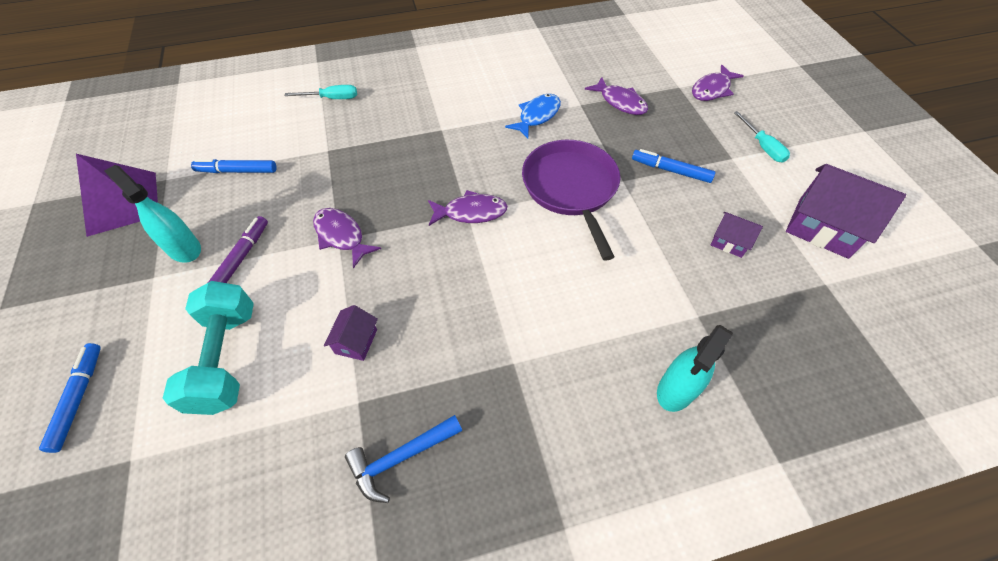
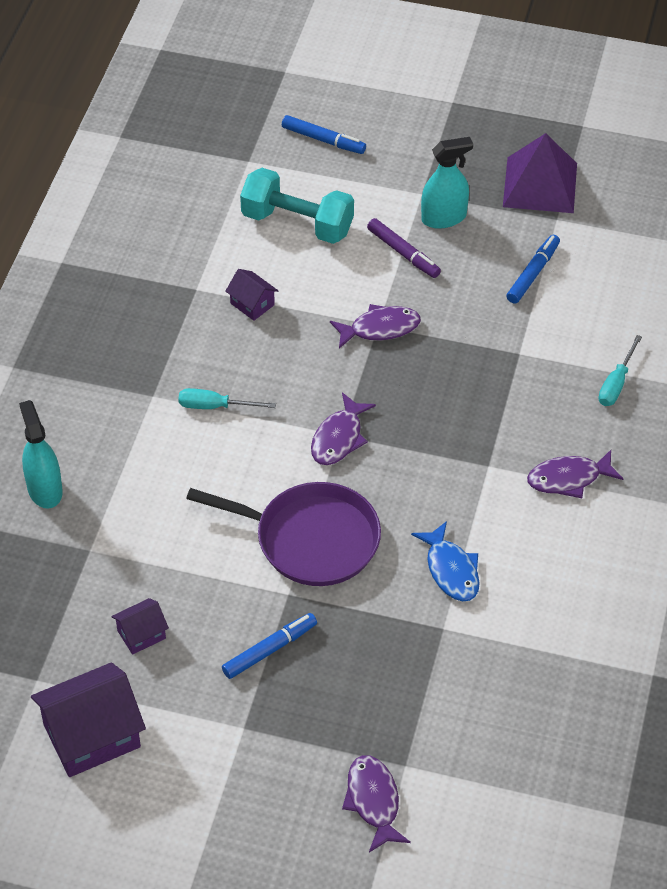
camera: 120 degrees right, 5 degrees down
(400, 457) = (133, 299): blue hammer -> none
(620, 102) = (419, 674): purple fish -> purple fish (569, 479)
(762, 147) = (237, 775): turquoise screwdriver -> turquoise screwdriver (215, 406)

